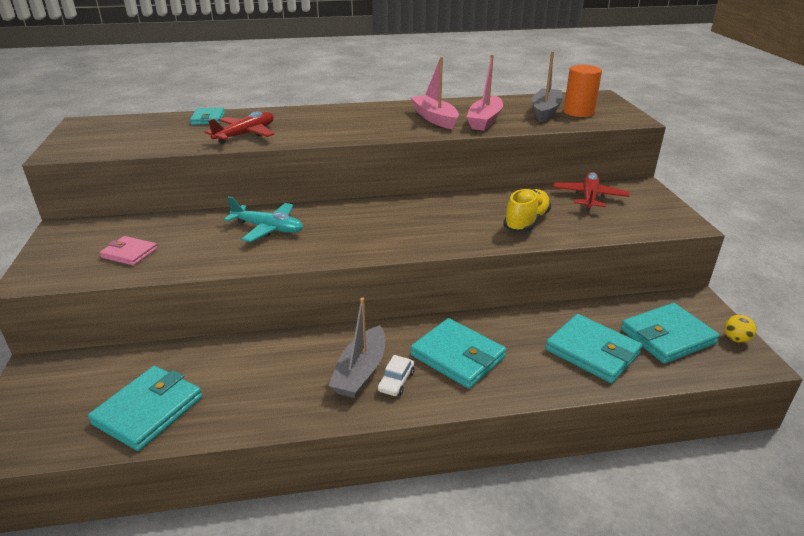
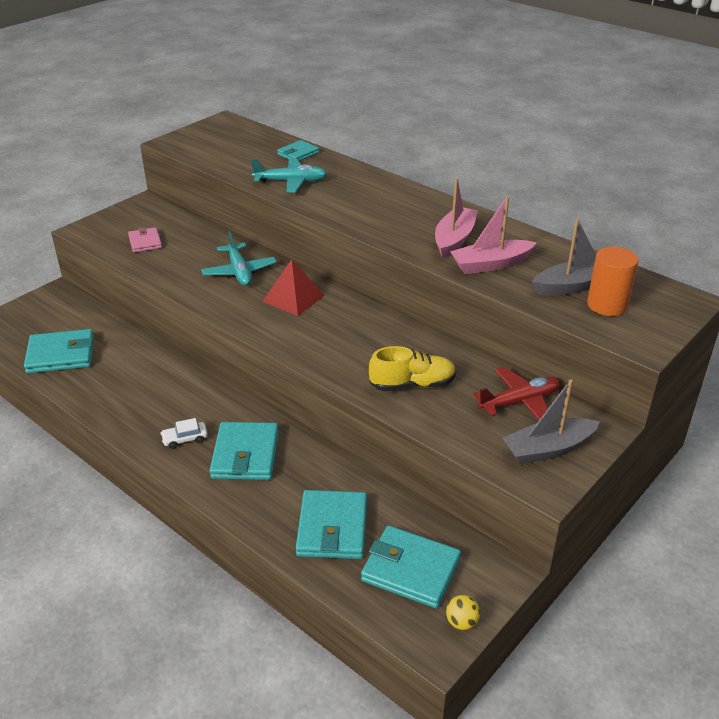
camera: 50 degrees right, 5 degrees up
(245, 134) = (291, 182): red plane -> turquoise plane
(347, 221) = (293, 298): none -> red pyramid
(361, 372) = (179, 417): grey boat -> grey boat (548, 449)

